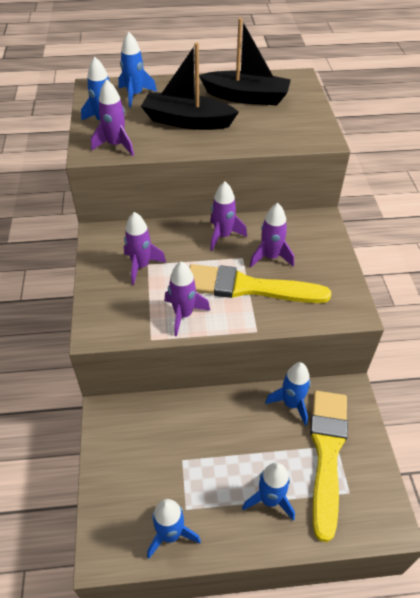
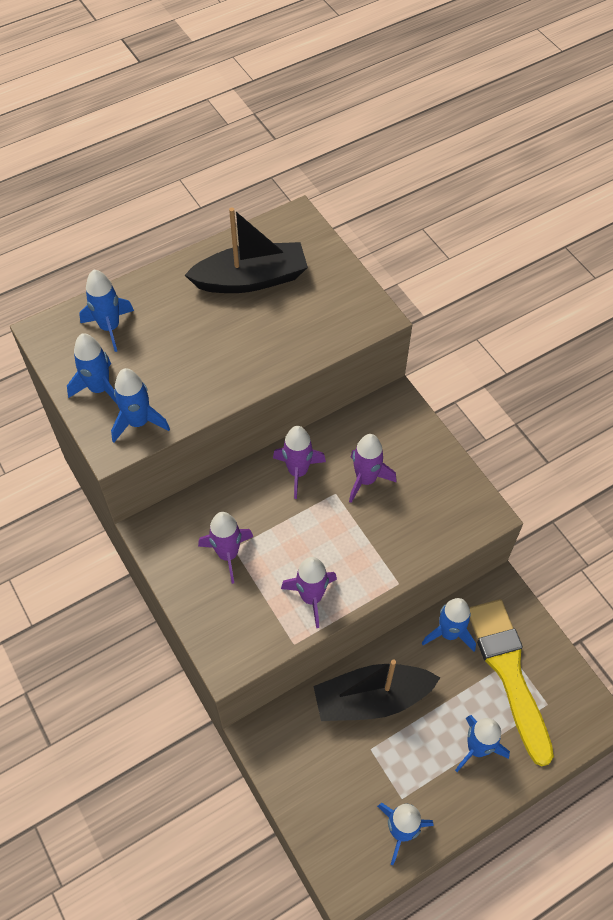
camera: 25 degrees left, 10 degrees up
(116, 145) = (138, 422): purple rocket -> blue rocket
(187, 121) = (202, 348): black boat -> black boat (372, 699)
(248, 287) = (362, 531): yellow brush -> none

